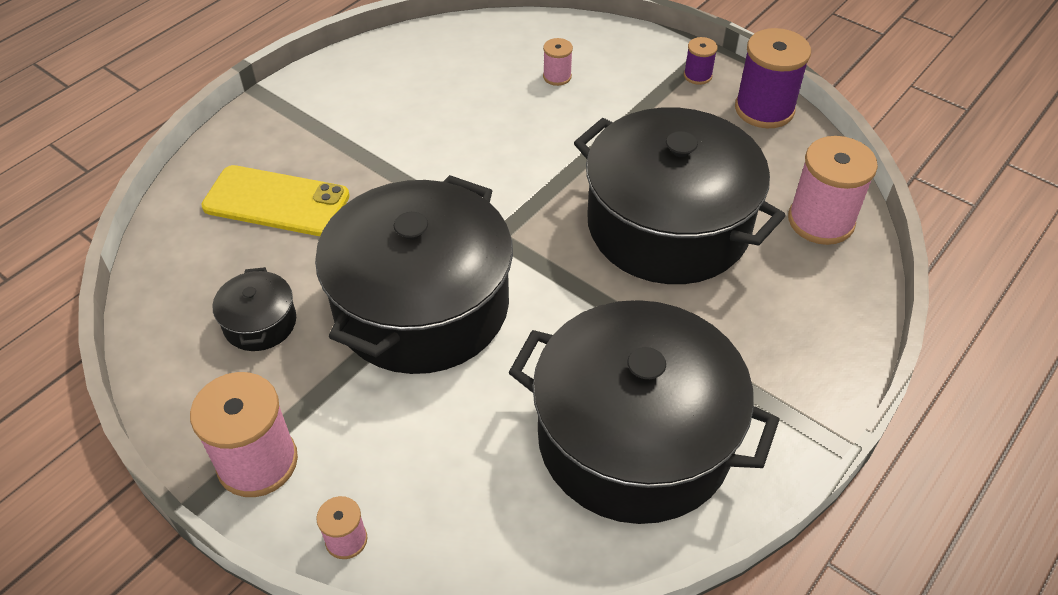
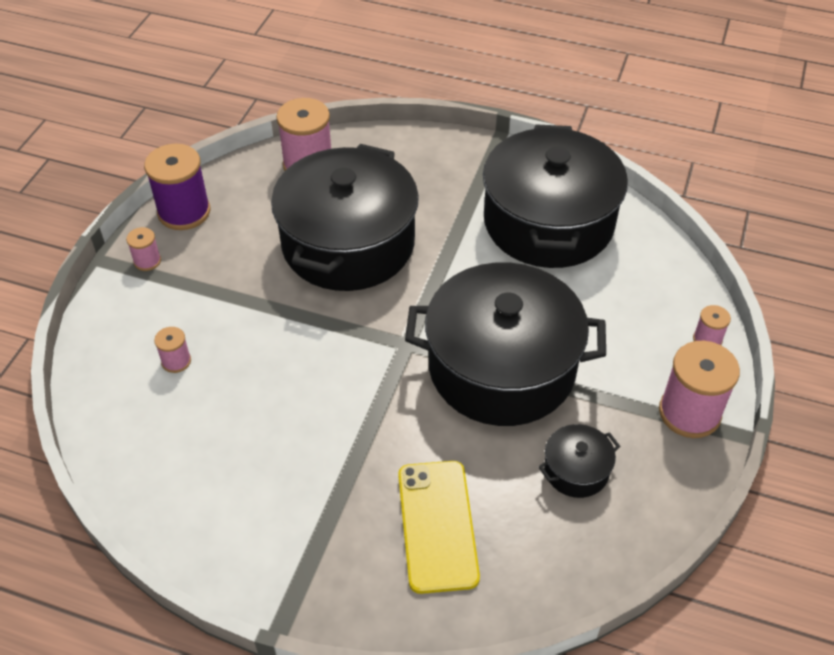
camera: 110 degrees left, 0 degrees up
(697, 75) = (147, 261): purple spool -> pink spool

